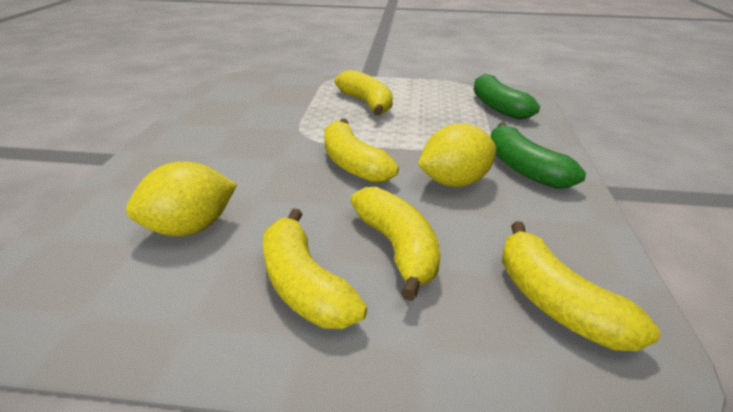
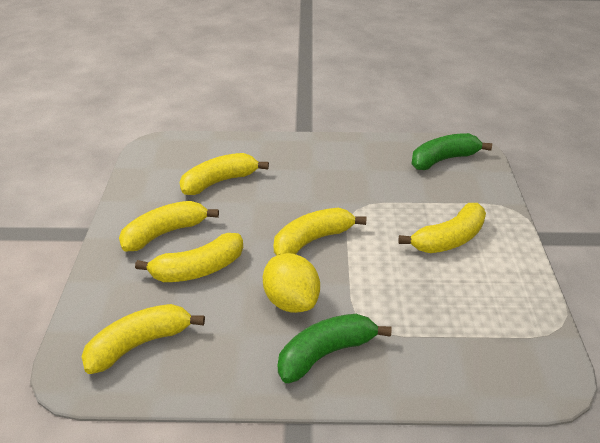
camera: 85 degrees right, 5 degrees up
(190, 228) = (219, 182): yellow lemon -> yellow banana
(498, 106) = (488, 350): green banana -> green banana (443, 160)

